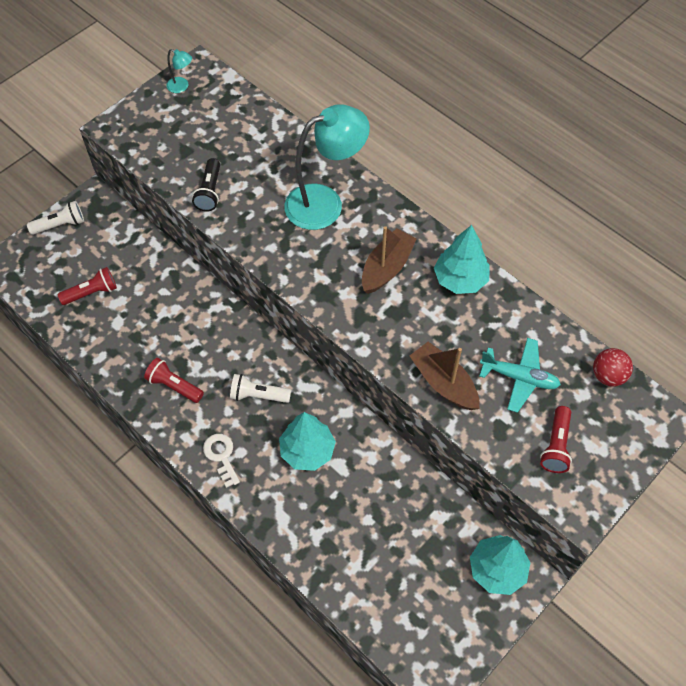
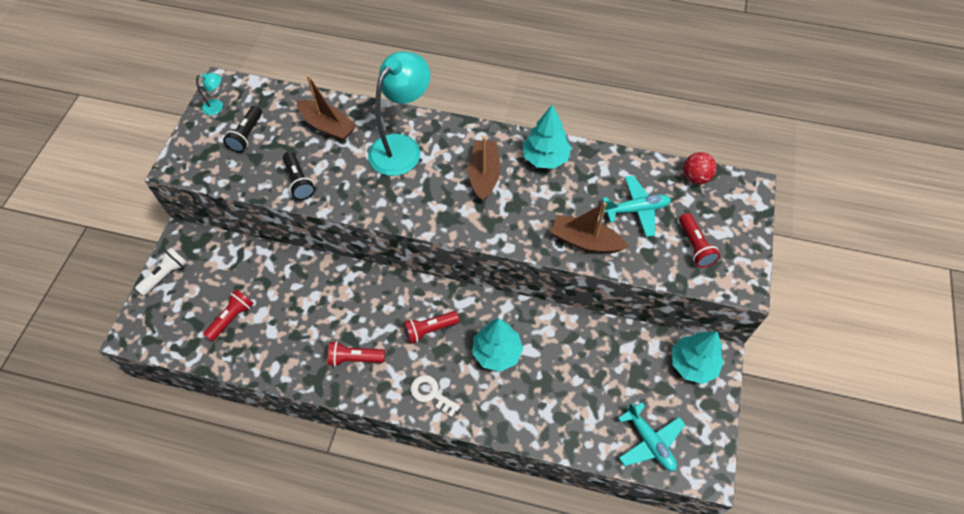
camera: 30 degrees left, 0 degrees up
(191, 125) = (247, 135): none -> black flashlight
(258, 395) = (429, 330): white flashlight -> red flashlight
(269, 150) = (328, 126): none -> brown boat
(400, 619) = (649, 441): none -> turquoise plane

